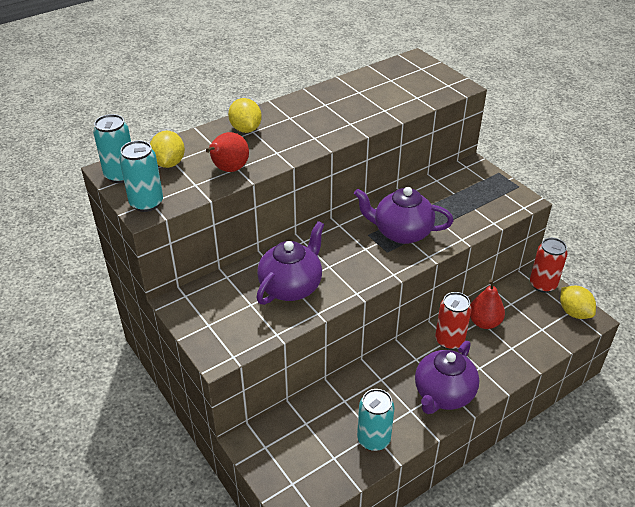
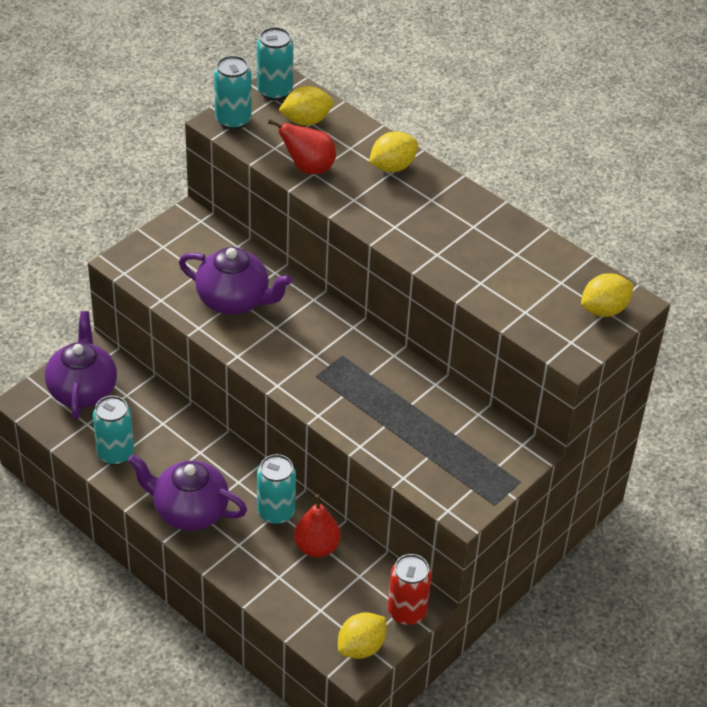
camera: 75 degrees right, 5 degrees up
(401, 232) = (355, 386): purple teapot -> purple teapot (82, 390)
(420, 69) = (604, 309): none -> yellow lemon
(449, 340) = (276, 512): red can -> turquoise can

